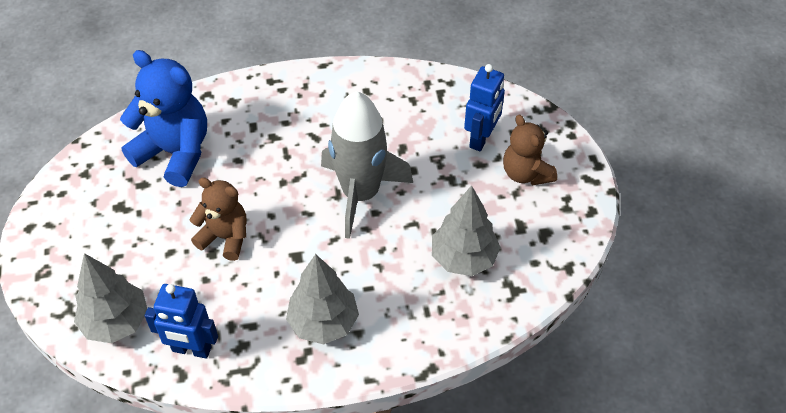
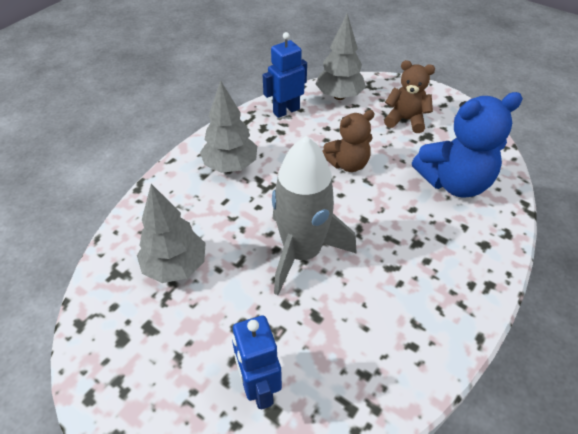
camera: 135 degrees right, 5 degrees down
(526, 173) = (184, 385): brown teddy bear -> brown teddy bear (405, 120)

